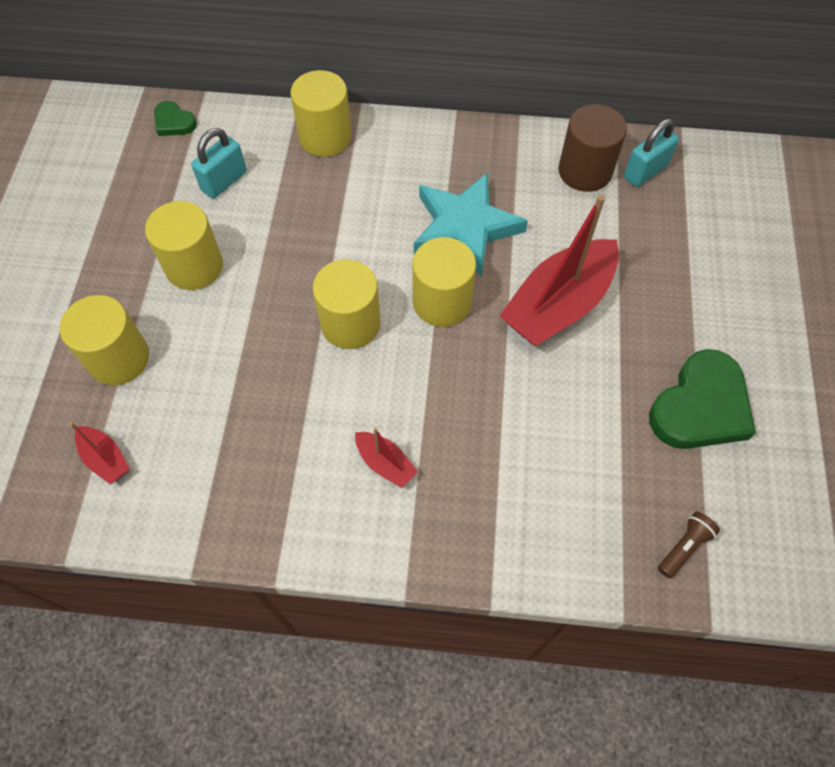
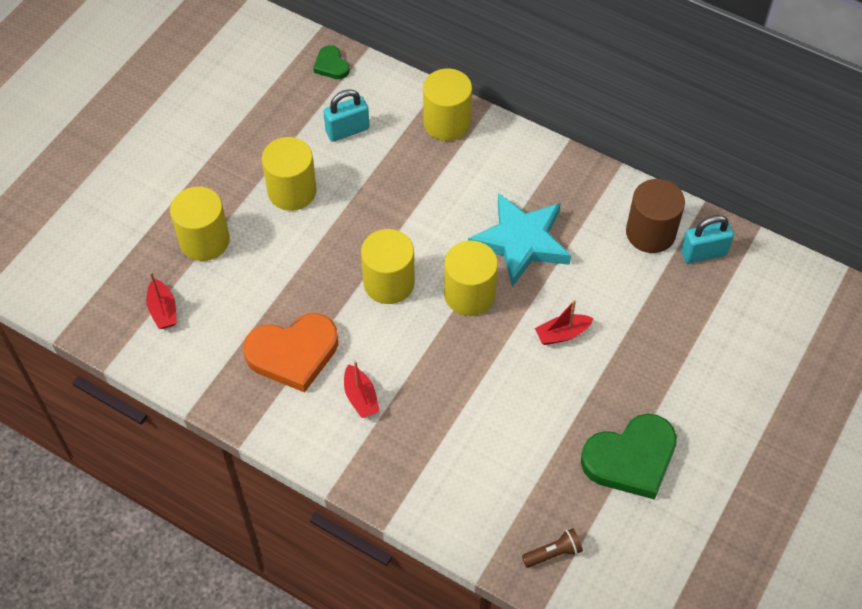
camera: 25 degrees right, 5 degrees down
(284, 445) = (293, 353): none -> orange heart
(558, 305) = (562, 334): red boat -> red boat, size x0.45

